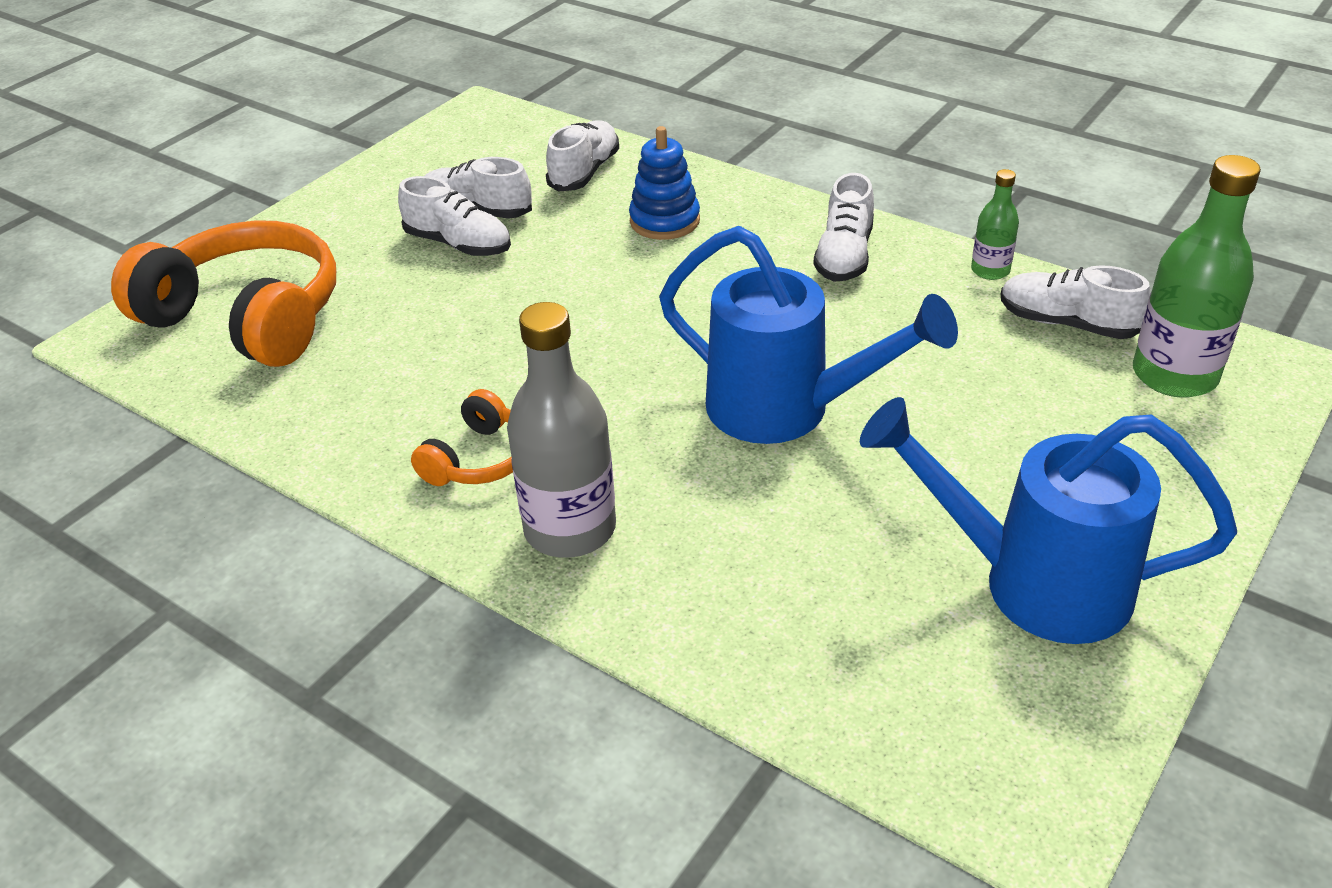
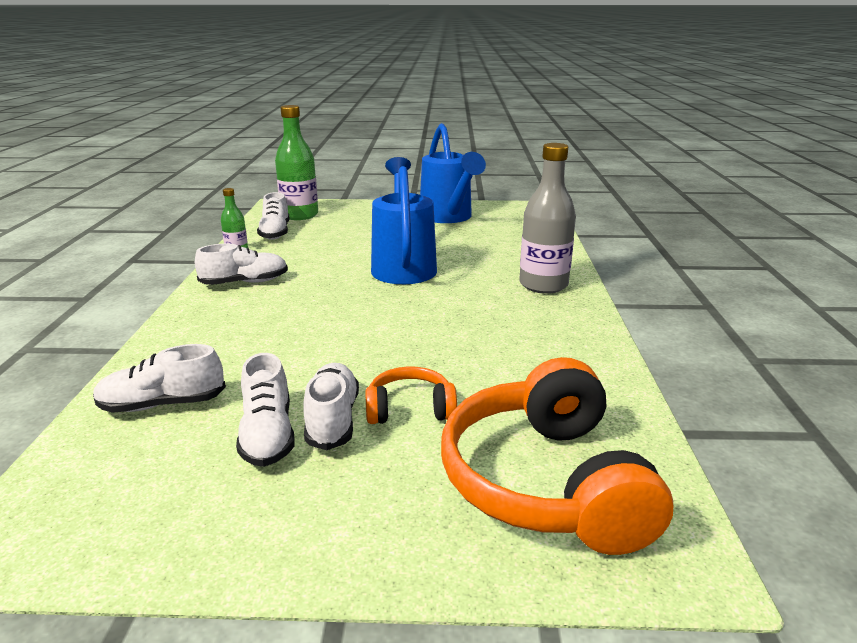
camera: 125 degrees left, 15 degrees down
(479, 459) = (537, 319): orange headphones -> orange headphones (410, 409)
(664, 221) = (234, 344): blue stacking toy -> none

